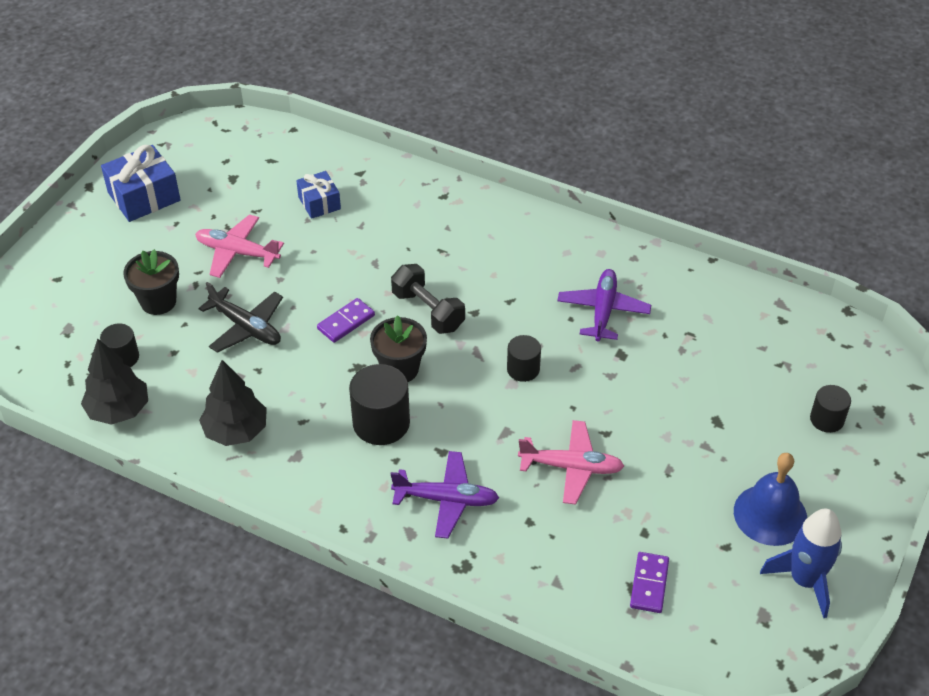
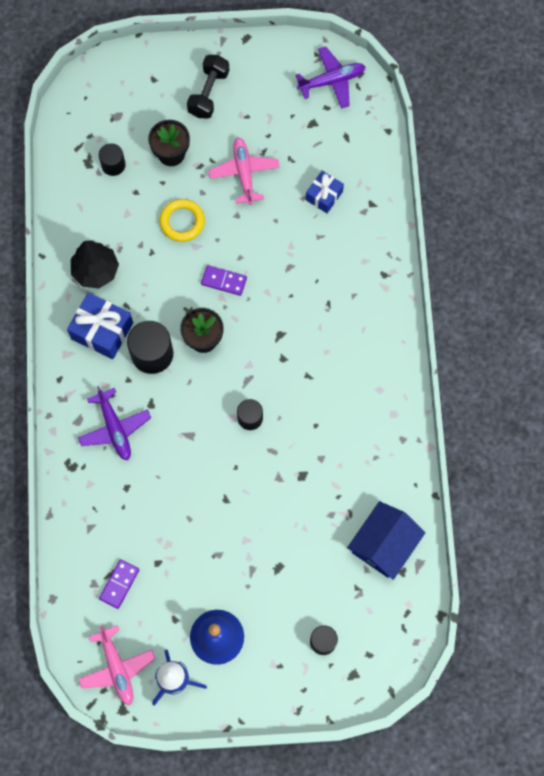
camera: 60 degrees right, 25 degrees up
(118, 410) = (72, 191): black tree -> none
(144, 197) = (258, 79): blue gift -> blue gift (102, 331)
(246, 327) = (182, 222): black plane -> yellow ring
(428, 311) = (265, 327): black dumbbell -> black dumbbell (208, 93)
(571, 467) = (184, 492): pink plane -> pink plane (117, 668)
(603, 311) = (336, 443): purple plane -> purple plane (332, 81)
(649, 584) = (119, 584): purple domino -> purple domino turned 45 degrees counterclockwise
(742, 321) = (384, 544): none -> blue house

